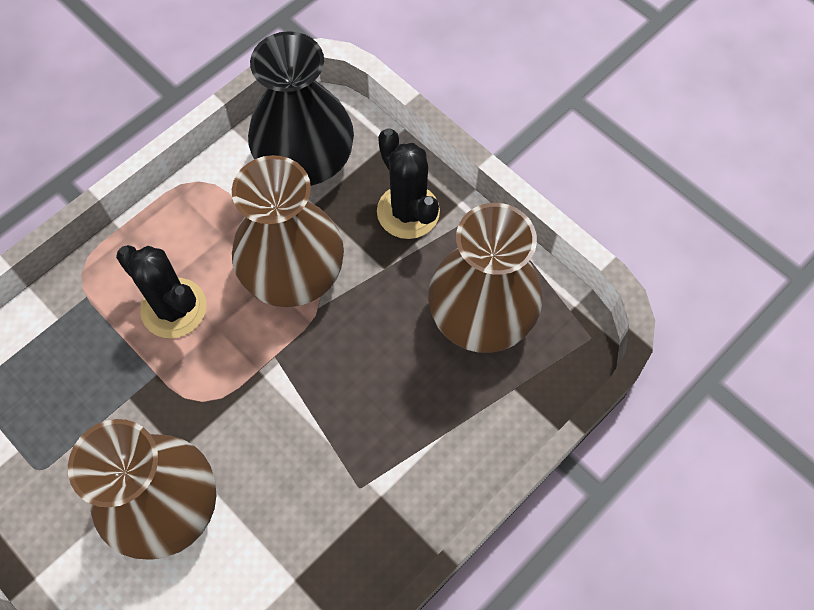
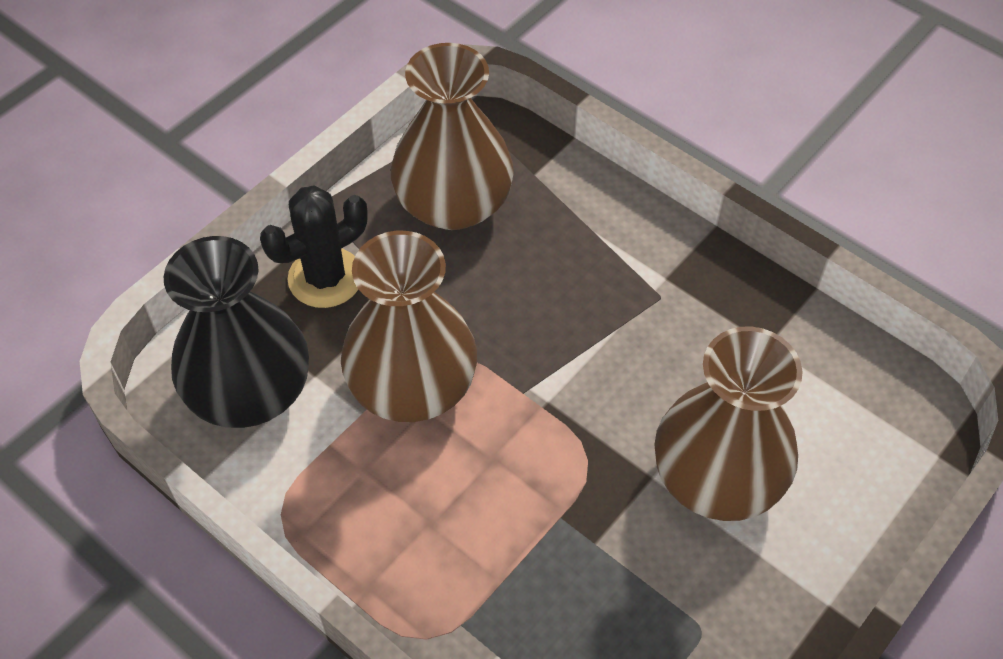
camera: 95 degrees left, 10 degrees down
(174, 308) = (470, 512): black cactus -> none

